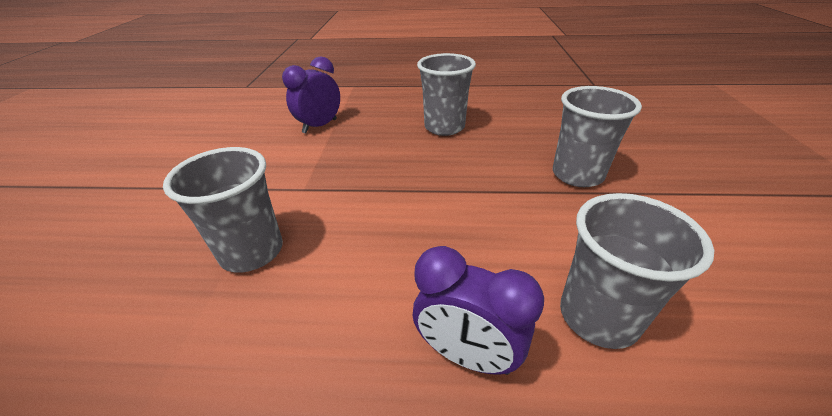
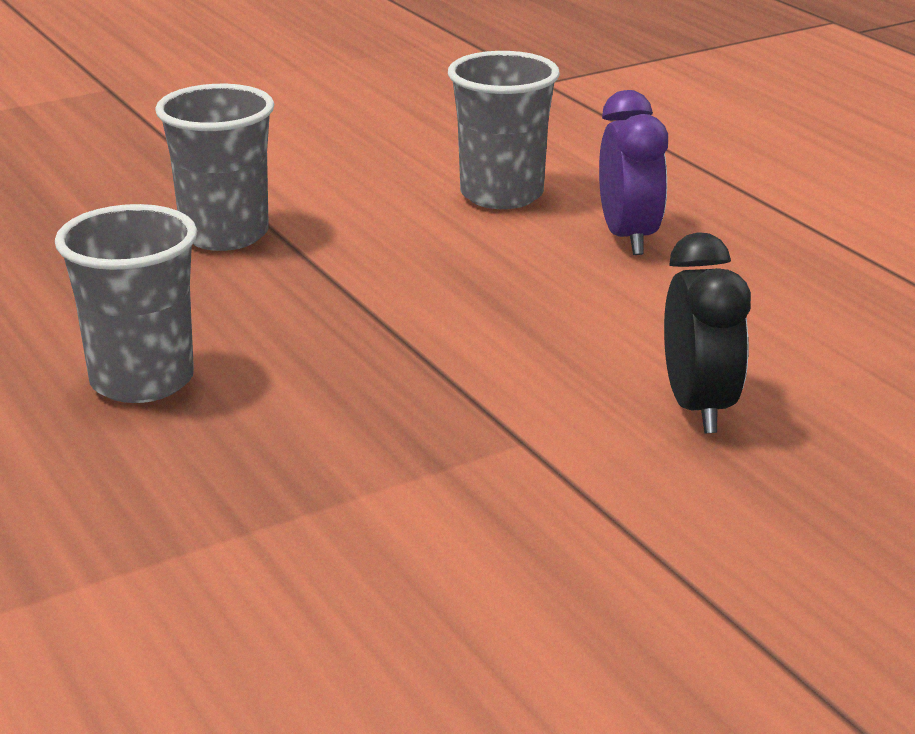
camera: 125 degrees left, 10 degrees down
(252, 252) = (698, 408): grey cup -> black clock
(320, 126) = (277, 548): purple clock -> none

